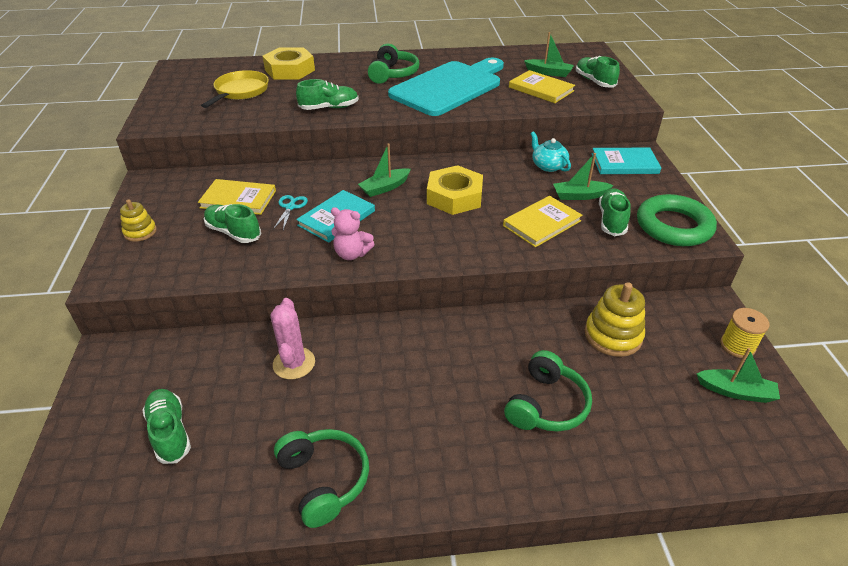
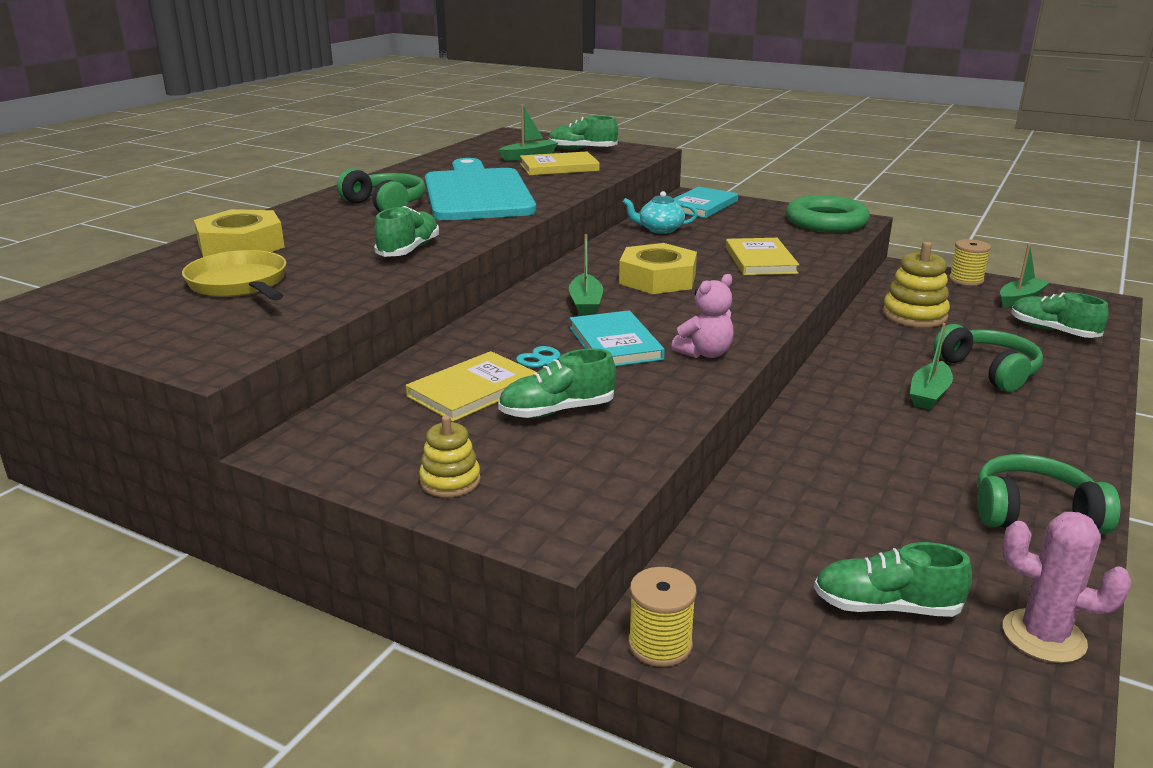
camera: 55 degrees left, 15 degrees down
(99, 358) = (660, 644): none -> yellow spool
(294, 363) = (818, 482): pink cactus -> pink cactus (1043, 636)
(579, 196) = (732, 235): green boat -> green boat (929, 394)
(612, 220) = (790, 237): green shoe -> green shoe (1053, 331)

